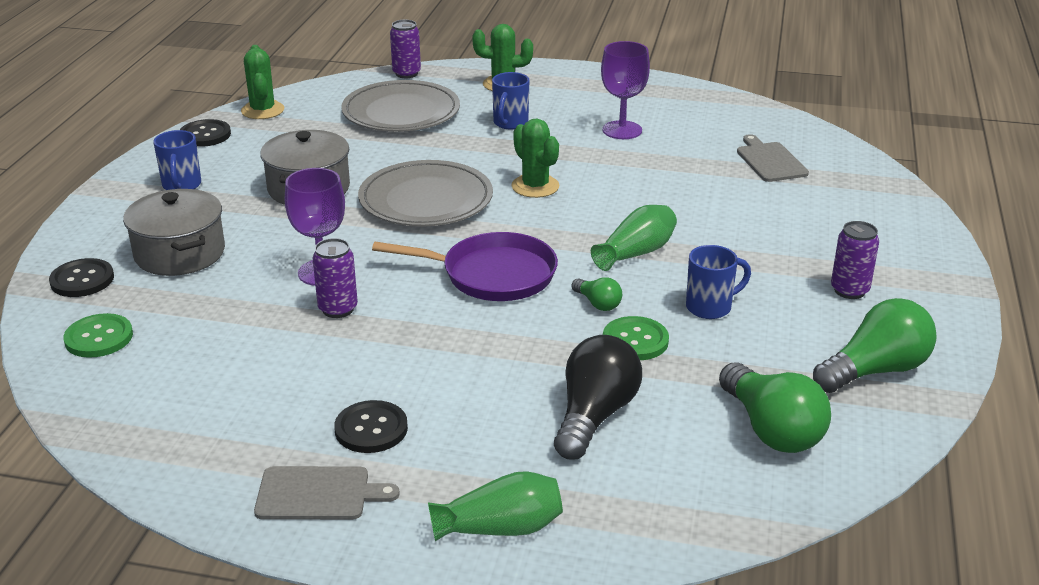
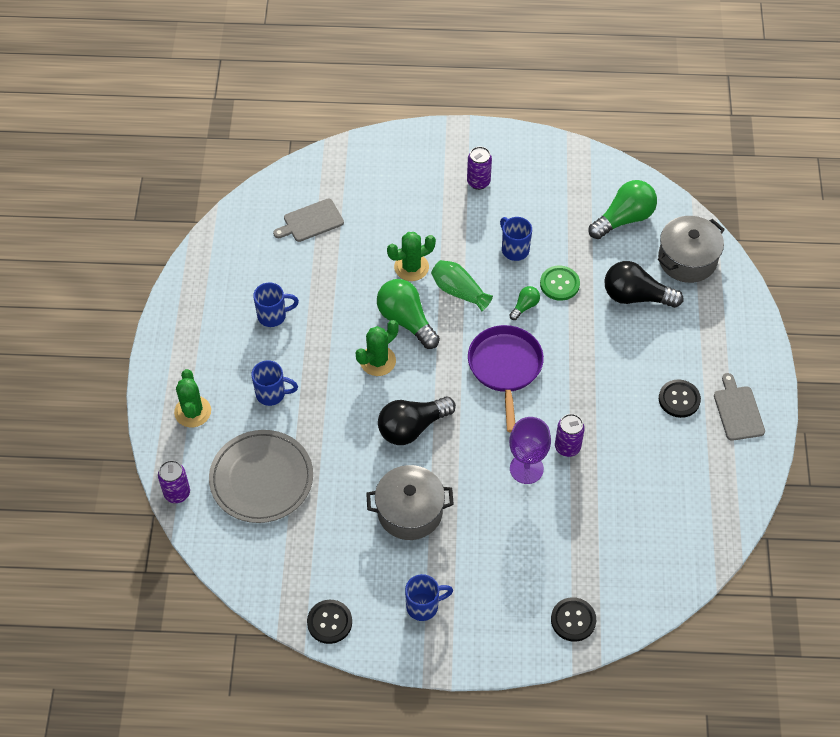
camera: 100 degrees left, 25 degrees up
(99, 338) = (636, 578): green button -> none
(180, 253) = (523, 568): grey pot -> grey pot (687, 259)
(262, 110) = (273, 591): green cactus -> green cactus (411, 267)
(426, 200) = (412, 427): grey plate -> black light bulb
(500, 528) = (735, 326): green vase -> none
(622, 130) = (273, 316): purple goblet -> blue mug
(875, 370) = (558, 174): green light bulb -> green light bulb (406, 320)

